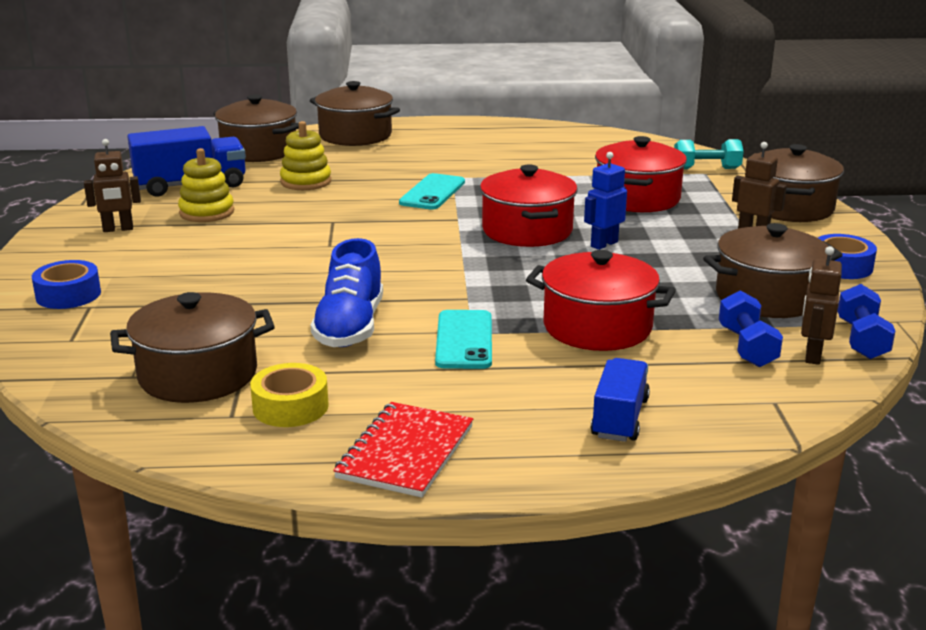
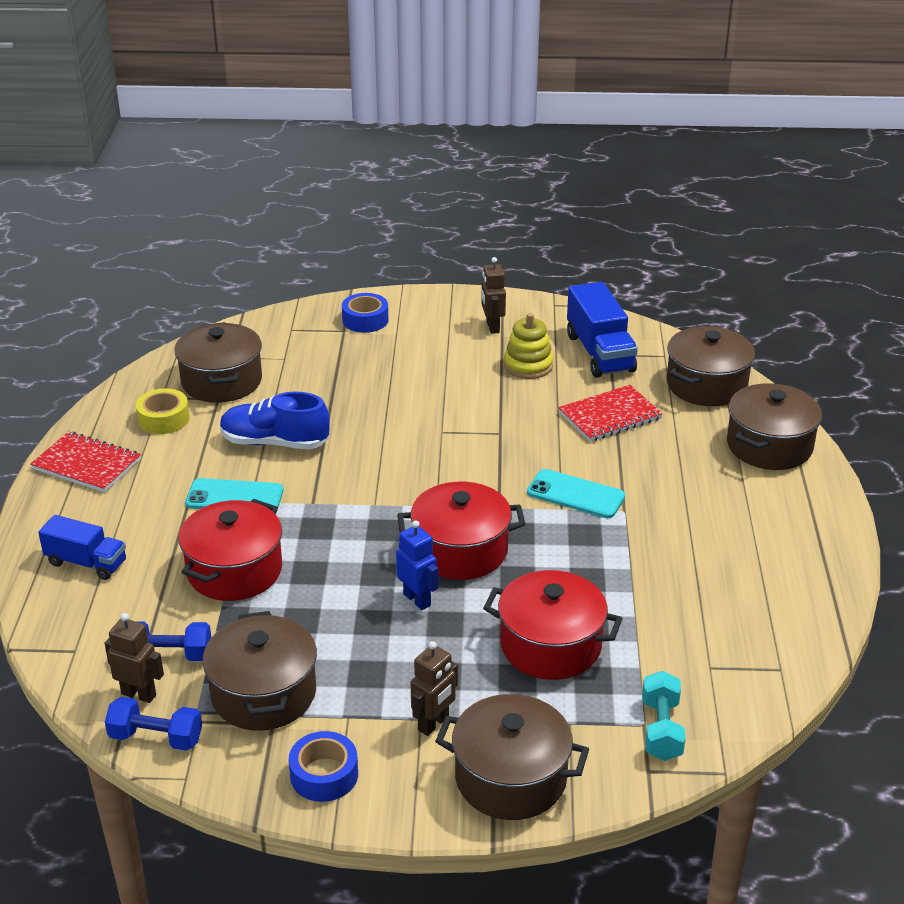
camera: 95 degrees right, 10 degrees up
(306, 182) = (610, 416): yellow stacking toy -> red notebook

